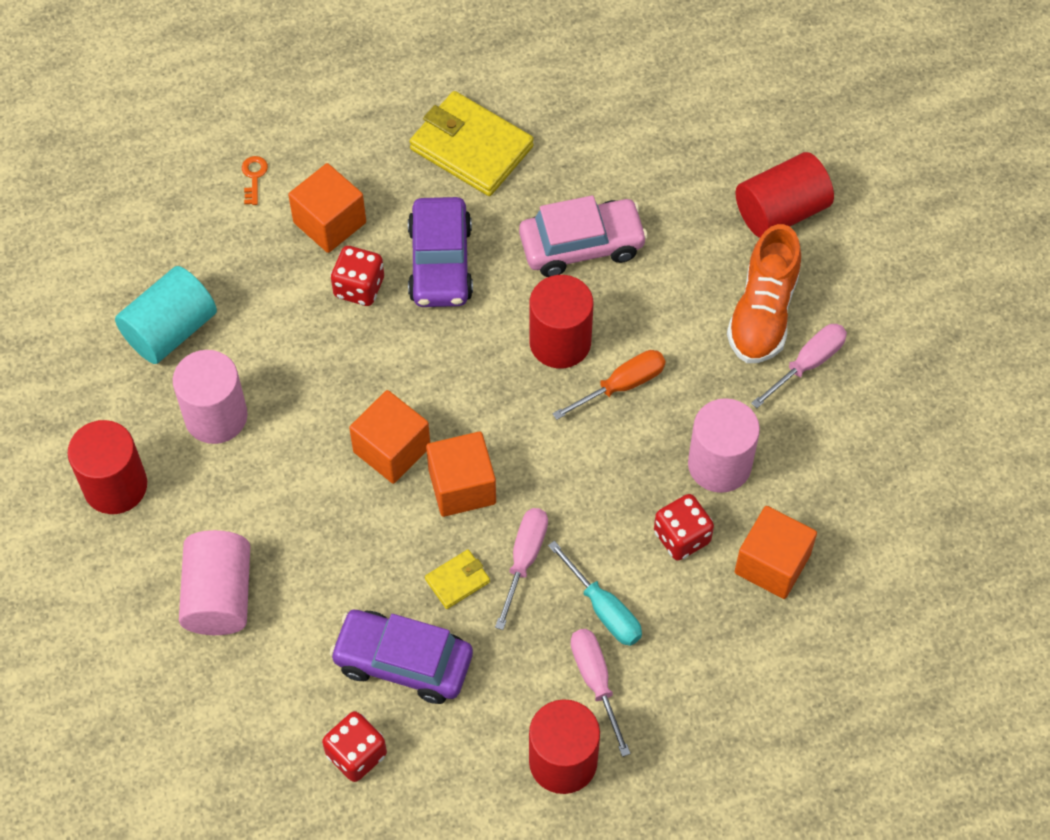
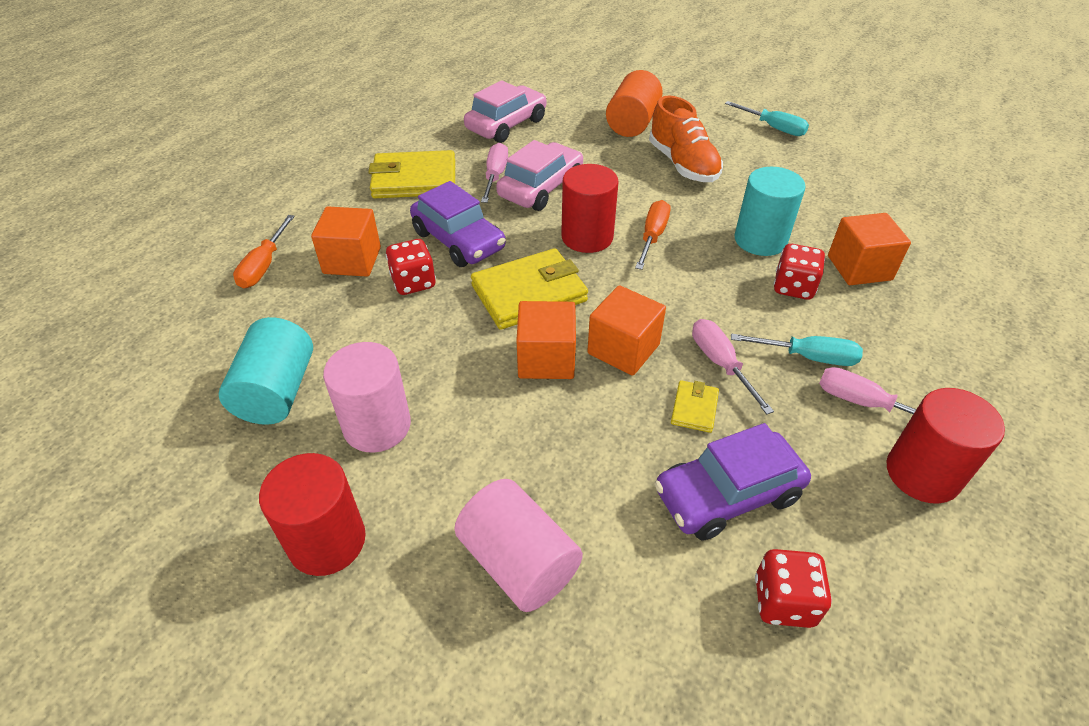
camera: 40 degrees left, 15 degrees down
(254, 177) = (264, 265): orange key -> orange screwdriver
(443, 371) = (529, 293): none -> yellow wallet
(640, 122) = (506, 125): none -> pink car
(719, 464) = (760, 240): pink cylinder -> turquoise cylinder
(781, 211) = (632, 123): red cylinder -> orange cylinder
(807, 364) = (737, 172): pink screwdriver -> pink screwdriver (495, 176)
(934, 328) = (773, 128): none -> turquoise screwdriver

